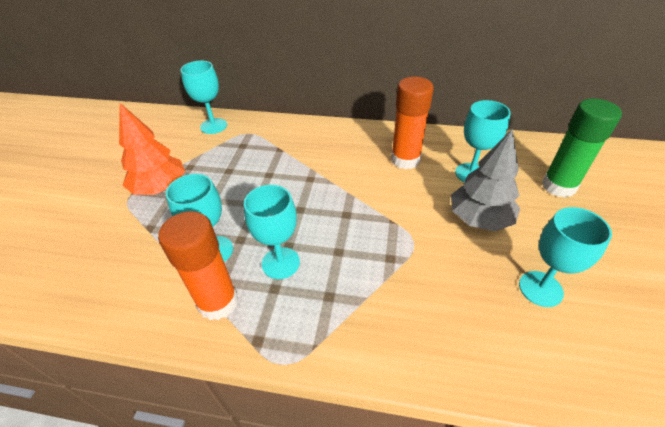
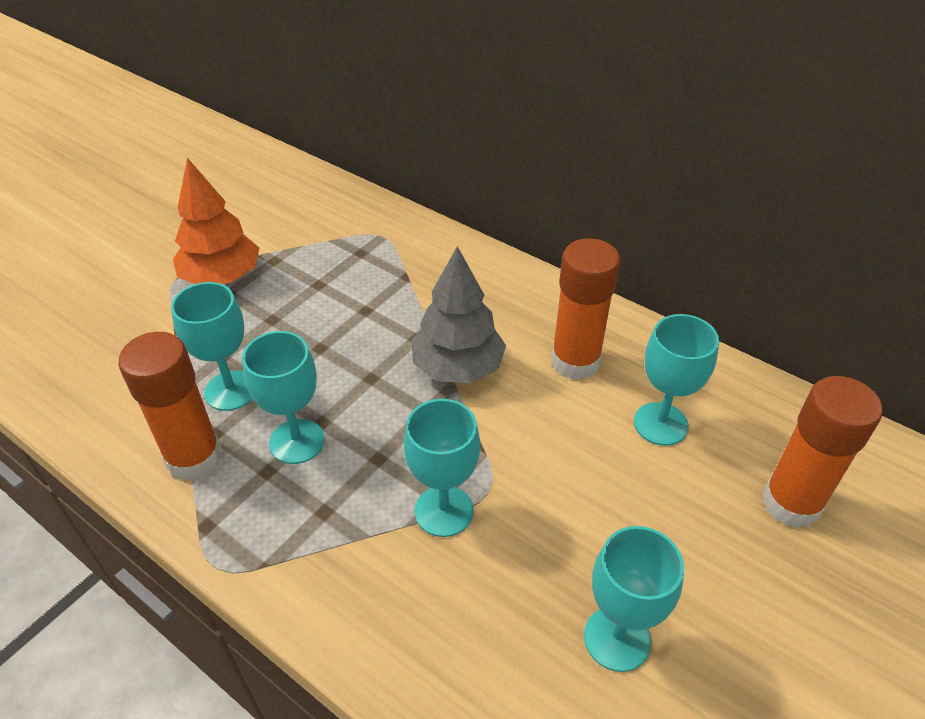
camera: 25 degrees right, 0 degrees up
(213, 126) = (343, 208): turquoise goblet -> turquoise goblet (444, 511)
(479, 219) = (613, 499): grey tree -> grey tree (458, 368)
(558, 186) = (791, 503): green glue stick -> orange glue stick

